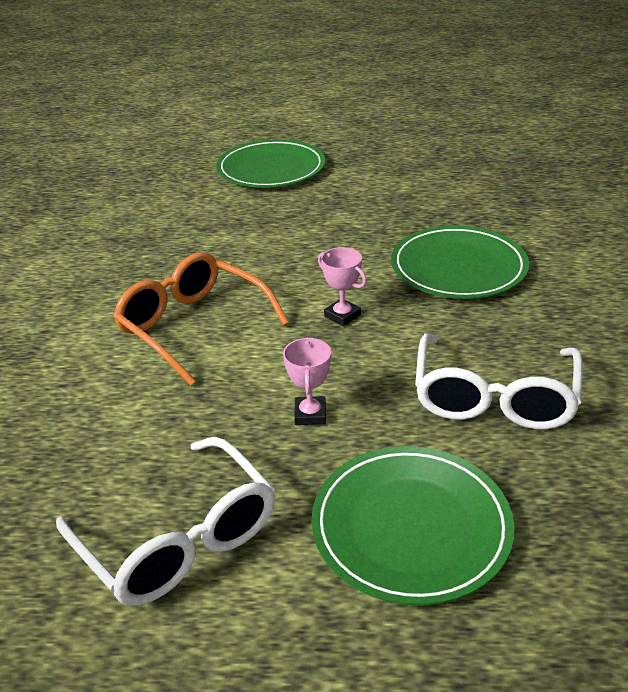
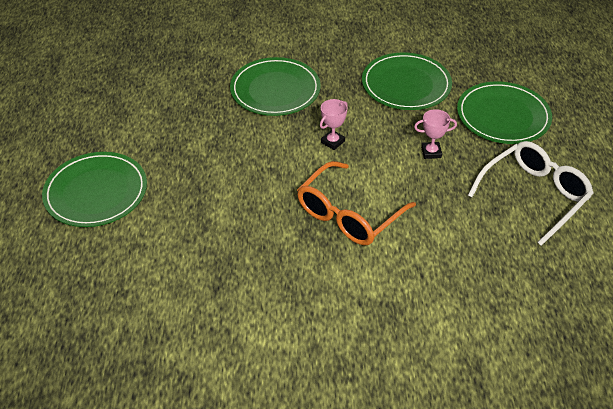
camera: 95 degrees left, 10 degrees up
(494, 398) = (406, 85): white glasses -> green plate

